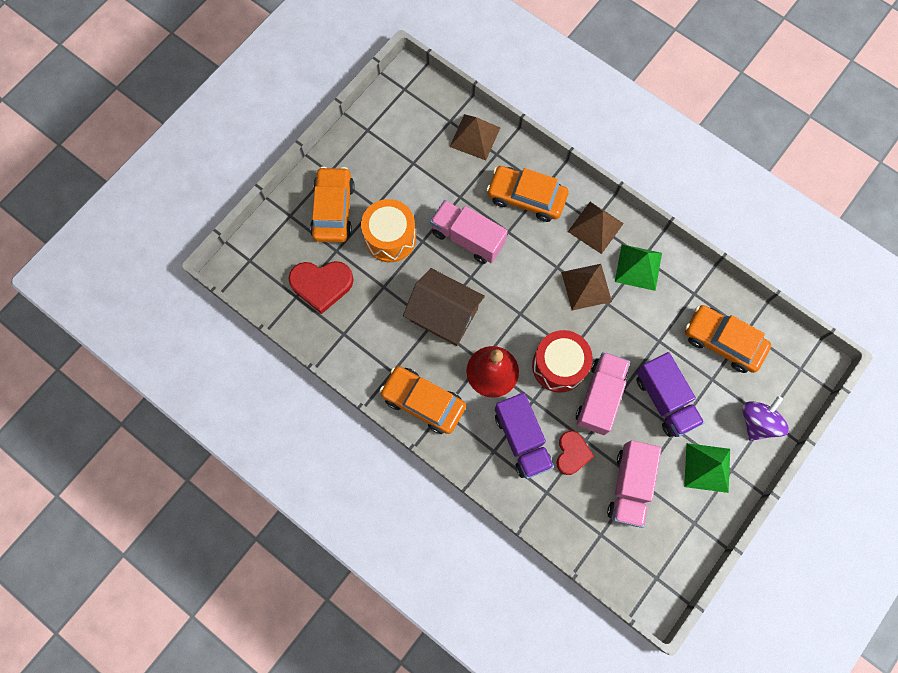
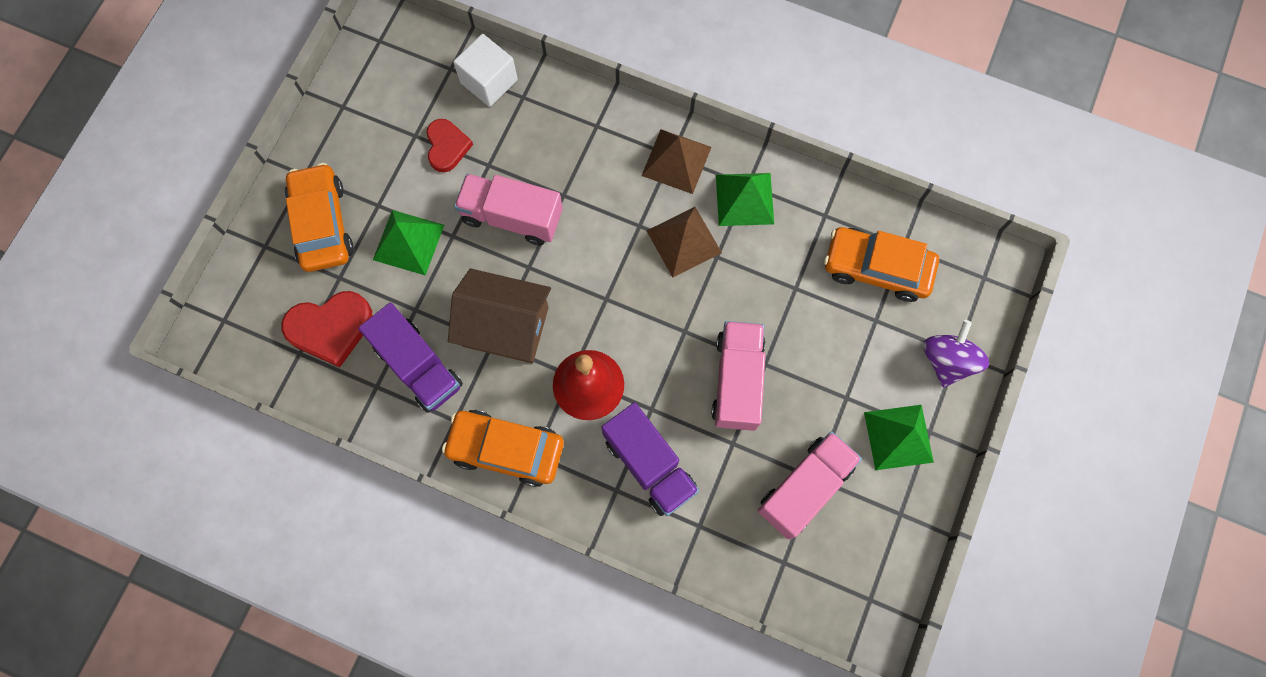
camera: 15 degrees left, 0 degrees up
(390, 238) = (408, 242): orange drum -> green pyramid
(475, 137) = (489, 81): brown pyramid -> white cube
(526, 198) = (576, 145): orange car -> none
(559, 366) = (674, 354): red drum -> none
(572, 453) = (720, 465): red heart -> red heart (447, 147)
(629, 486) = (805, 488): pink truck -> pink truck turned 135 degrees counterclockwise
(664, 400) = (821, 363): purple truck -> purple truck (418, 366)

